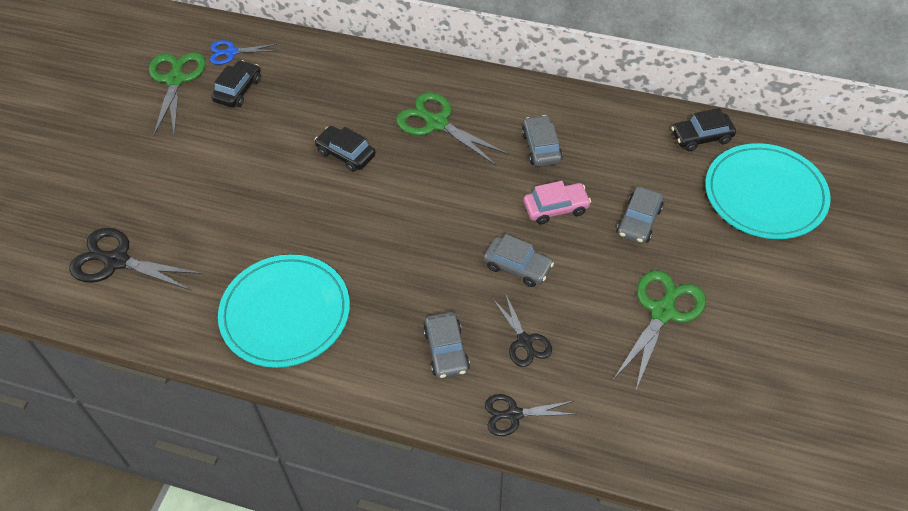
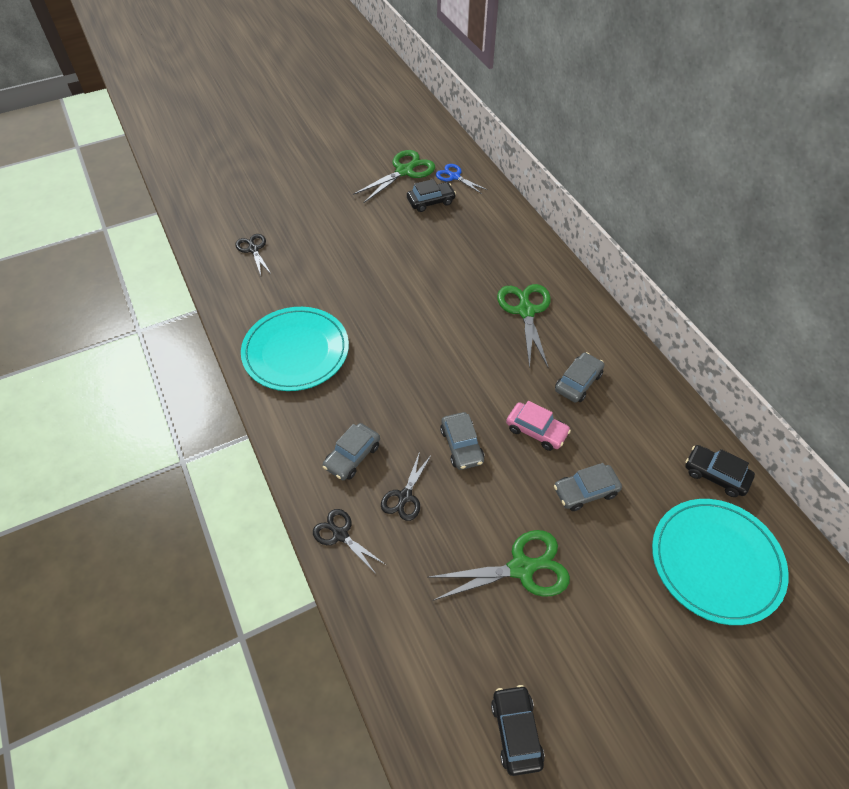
camera: 45 degrees right, 0 degrees up
(115, 261) = (253, 249): black scissors -> black scissors, size x0.61
(346, 154) = (445, 286): black car -> black car (516, 731)

